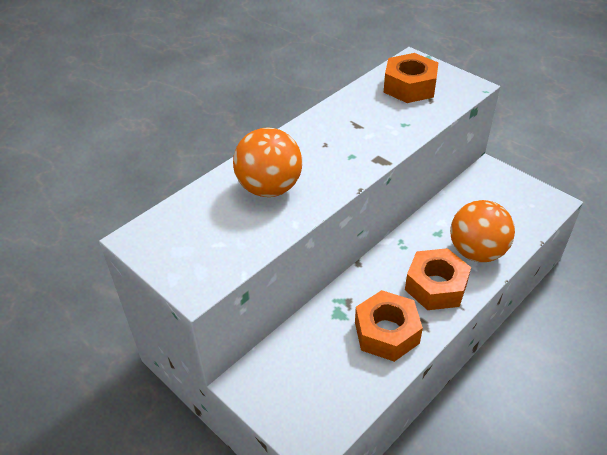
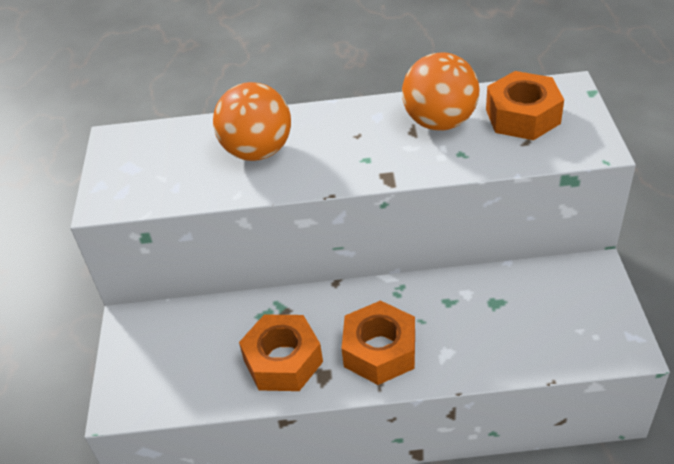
camera: 45 degrees right, 0 degrees up
(476, 252) = (464, 345): orange ball -> orange ball (440, 122)

